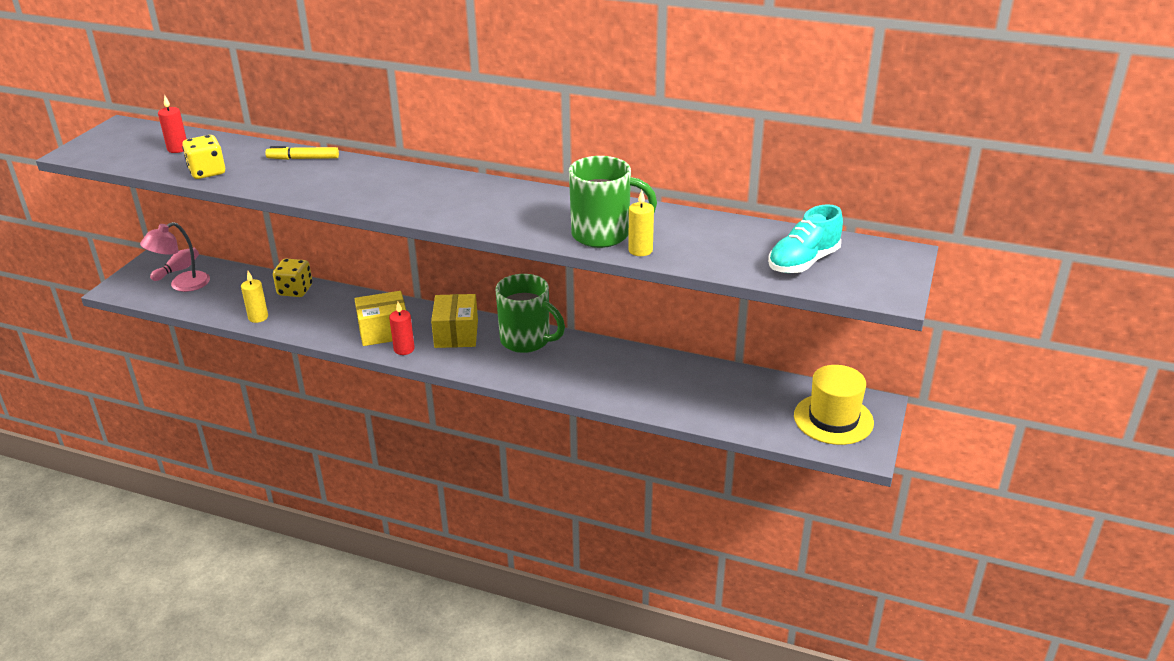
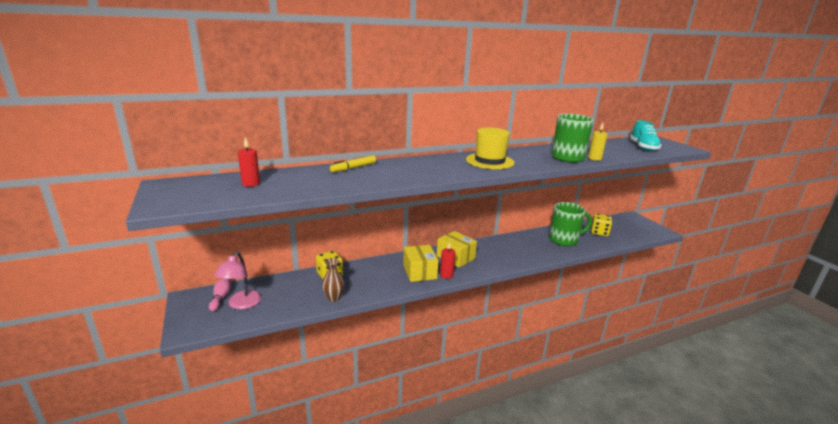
camera: 45 degrees left, 10 degrees down
(207, 172) = (307, 188): yellow dice -> yellow dice (599, 232)
(258, 317) = (333, 298): yellow candle -> brown vase
(384, 331) = (419, 272): yellow box -> yellow box turned 45 degrees counterclockwise
(527, 341) = (490, 246): green mug -> green mug (564, 240)
(833, 419) = (634, 226): yellow hat -> yellow hat (489, 161)

